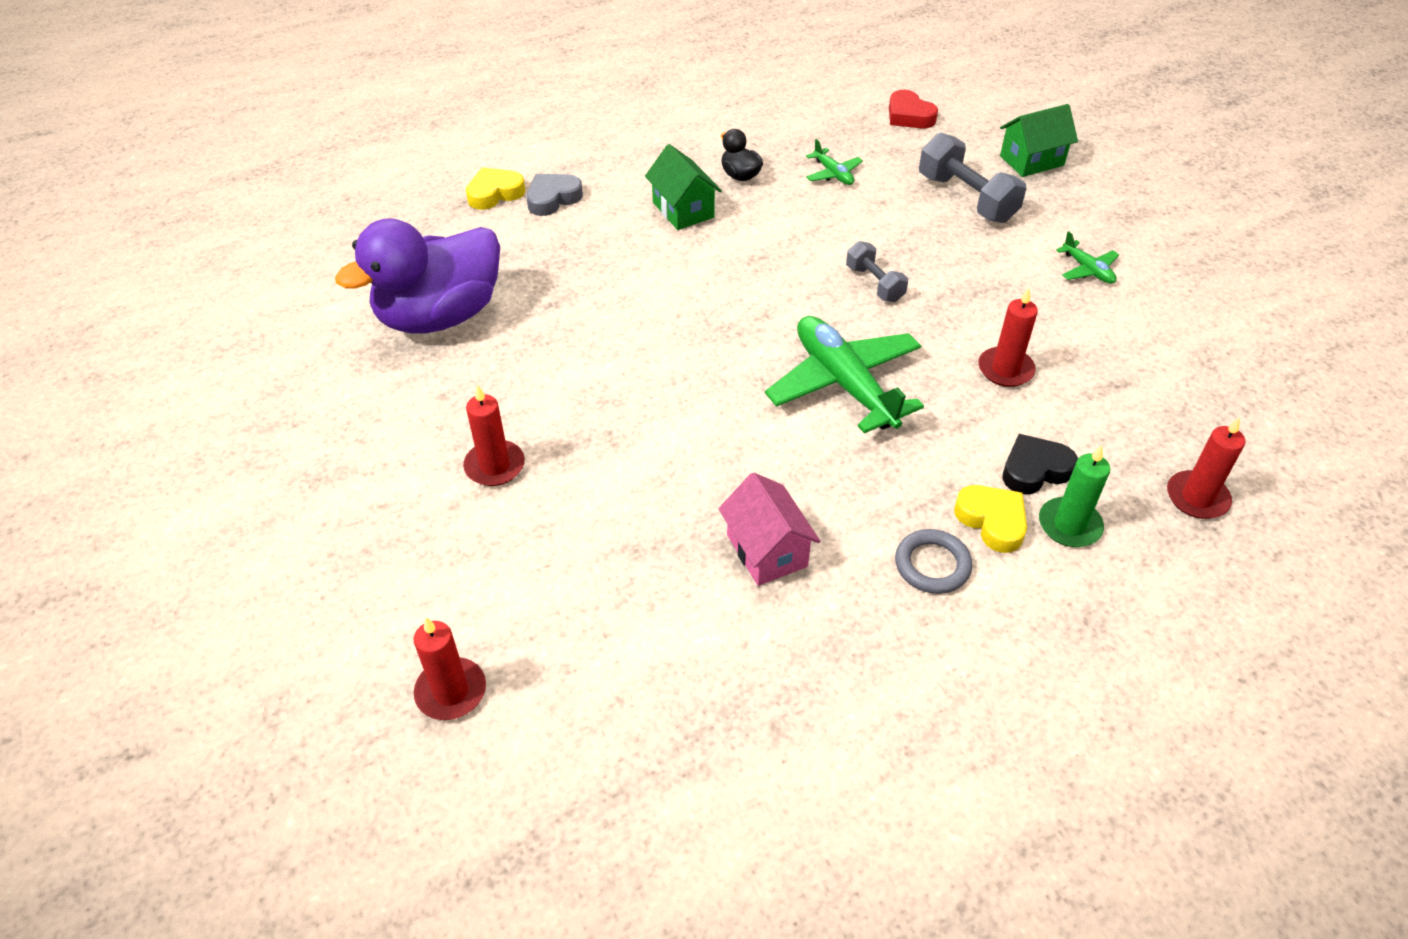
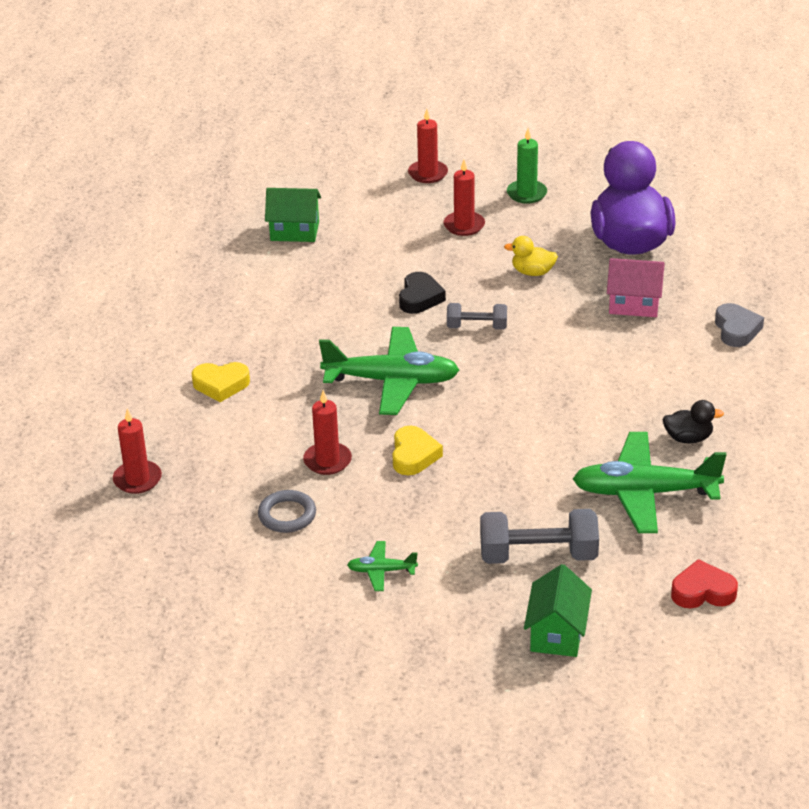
camera: 125 degrees right, 10 degrees down
(451, 691) = (325, 174): red candle -> red candle (428, 173)
(495, 193) = (768, 304): yellow heart -> yellow heart (414, 455)
(556, 365) = (532, 272): none -> yellow duck
(683, 210) = (663, 388): green house -> green house (294, 231)
(766, 550) = (297, 294): pink house -> pink house (634, 304)
(833, 174) = (645, 493): green plane -> green plane, size x2.20
(874, 284) = (478, 445): grey dumbbell -> grey dumbbell (476, 327)
(932, 565) = (220, 347): grey ring -> grey ring (287, 515)
(1034, 470) = (235, 423): black heart -> black heart (420, 298)
(1069, 525) = (183, 413): green candle -> green candle (526, 194)

